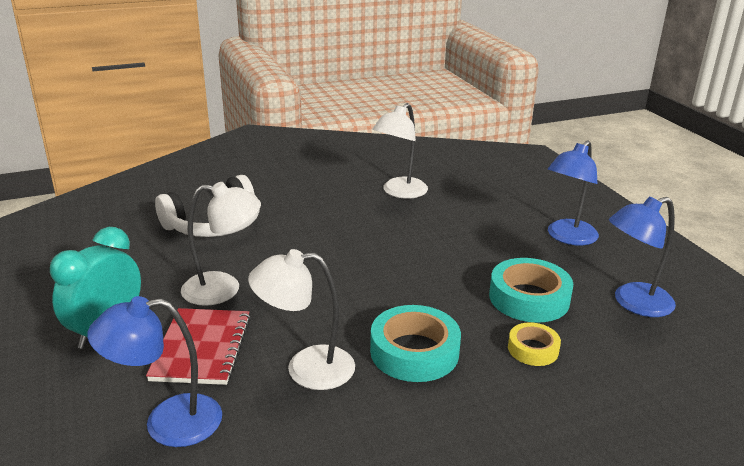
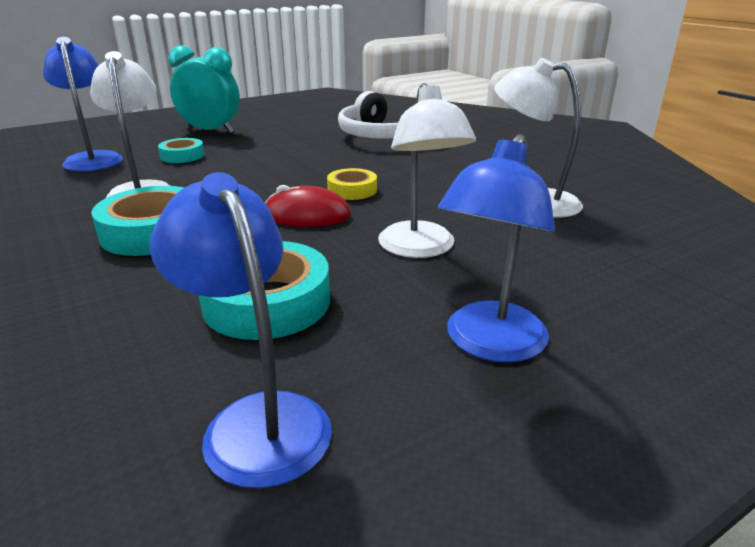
camera: 80 degrees right, 0 degrees up
(201, 348) = (182, 156): red notebook -> turquoise tape
(223, 289) = (270, 152): white lamp -> white lamp (420, 248)
(398, 277) = (307, 215): none -> red mouse
(533, 349) = (136, 304): yellow tape -> yellow tape (352, 190)
(567, 237) = (489, 344): blue lamp -> blue lamp turned 90 degrees counterclockwise

